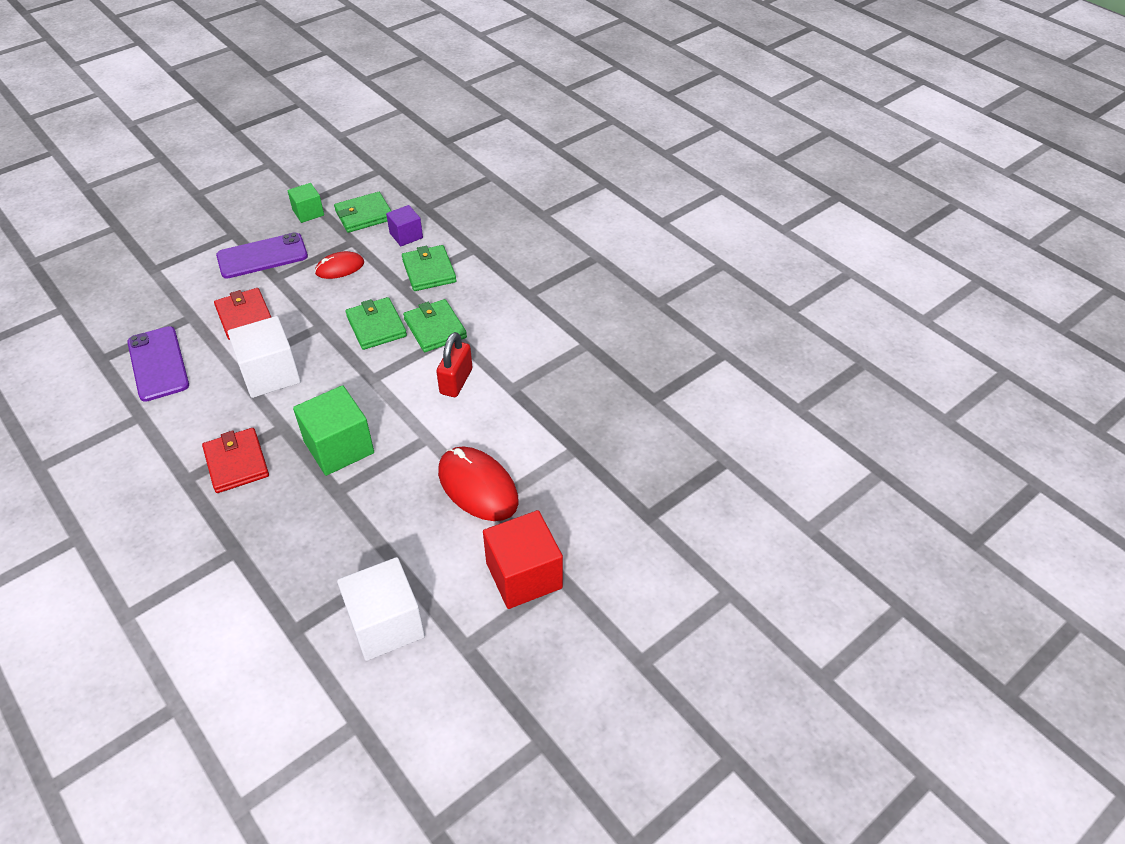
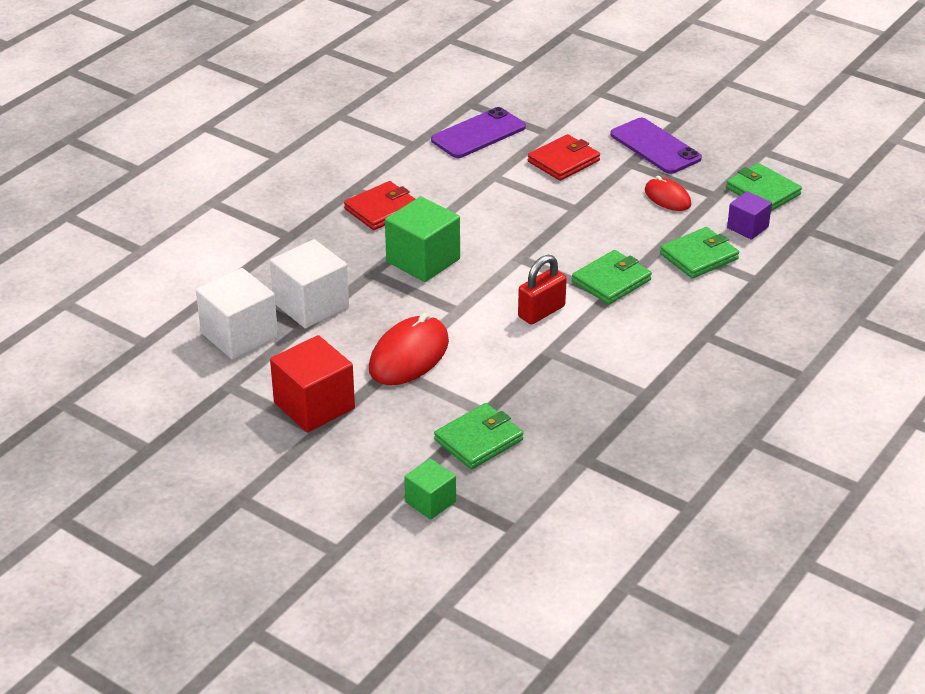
camera: 75 degrees right, 10 degrees down
(270, 374) = (495, 197): white cube -> white cube (311, 305)
(308, 213) = (742, 155): green cube -> green cube (430, 502)
(376, 326) = (593, 242): green wallet -> green wallet (479, 440)
(456, 381) = (541, 312): red padlock -> red padlock turned 45 degrees counterclockwise

